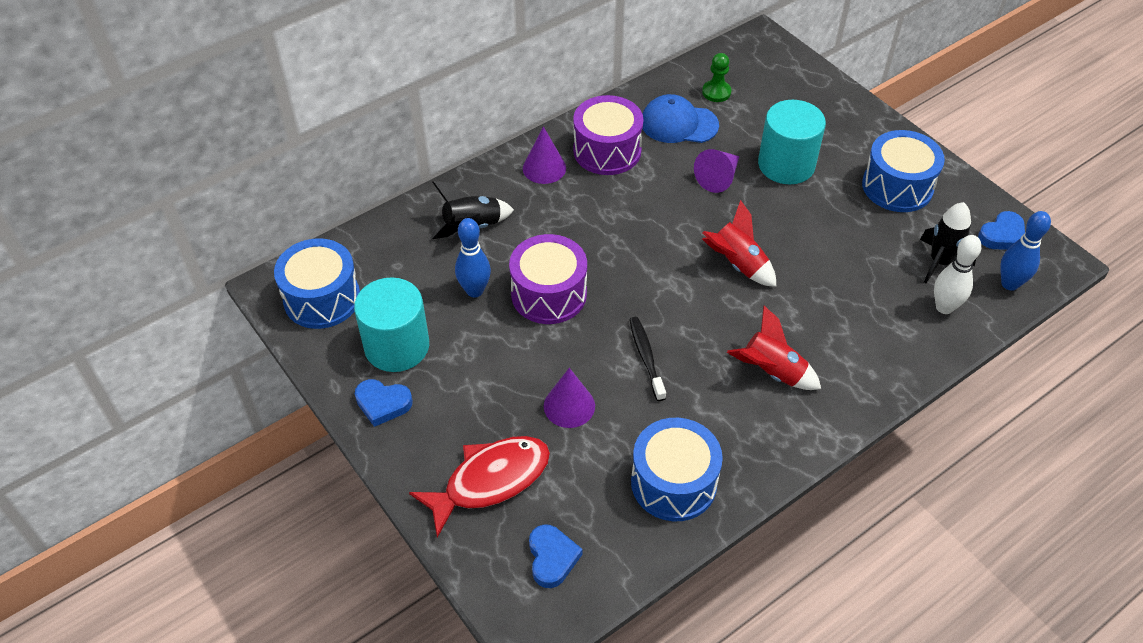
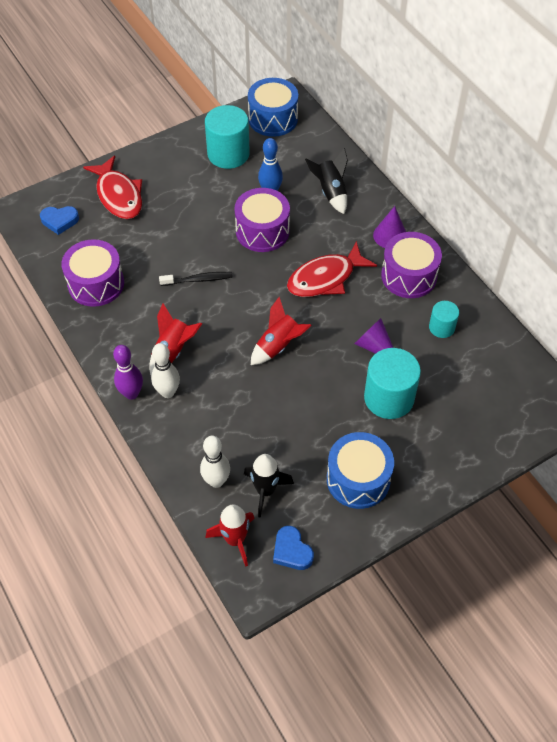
camera: 95 degrees right, 5 degrees up
(383, 404) = (184, 148): blue heart -> none
(569, 406) = (166, 236): purple cone -> none
(623, 225) = (325, 278): none -> red fish
(673, 483) = (96, 284): blue drum -> purple drum
(679, 124) = (441, 327): blue cap -> turquoise cylinder
(716, 92) = (484, 360): green pawn -> none
(837, 370) = (168, 392): none -> white bowling pin
(850, 409) = (131, 393): none -> purple bowling pin
(1009, 284) = (235, 540): blue bowling pin -> red rocket

